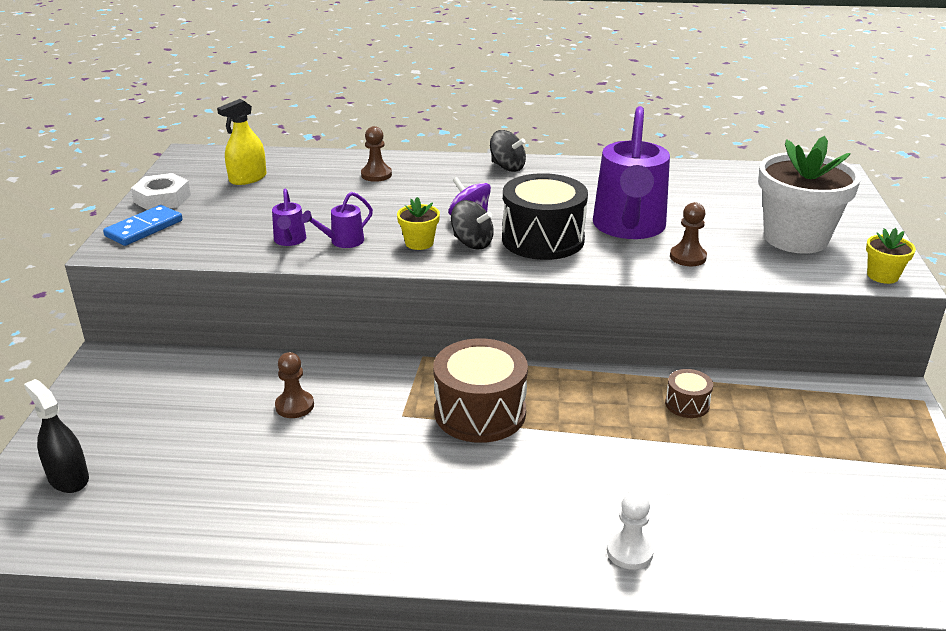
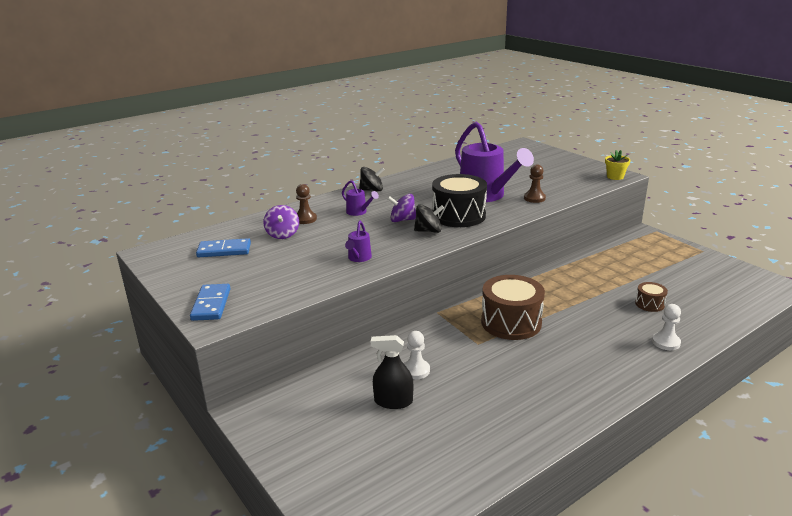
camera: 40 degrees left, 5 degrees down
(68, 478) = (353, 485): black spray bottle -> black spray bottle (393, 401)
(162, 199) = (186, 284): white nut -> none
(248, 178) = (224, 250): yellow spray bottle -> blue domino
(289, 241) = (326, 270): purple watering can -> purple watering can (359, 212)
(294, 406) = (416, 370): brown pawn -> white pawn
(325, 183) = (282, 234): none -> purple spinning top
(419, 243) = (402, 242): yellow flower pot -> none
(687, 404) = (585, 273): brown drum -> brown drum (649, 304)
(795, 238) = (559, 174): white flower pot -> none

